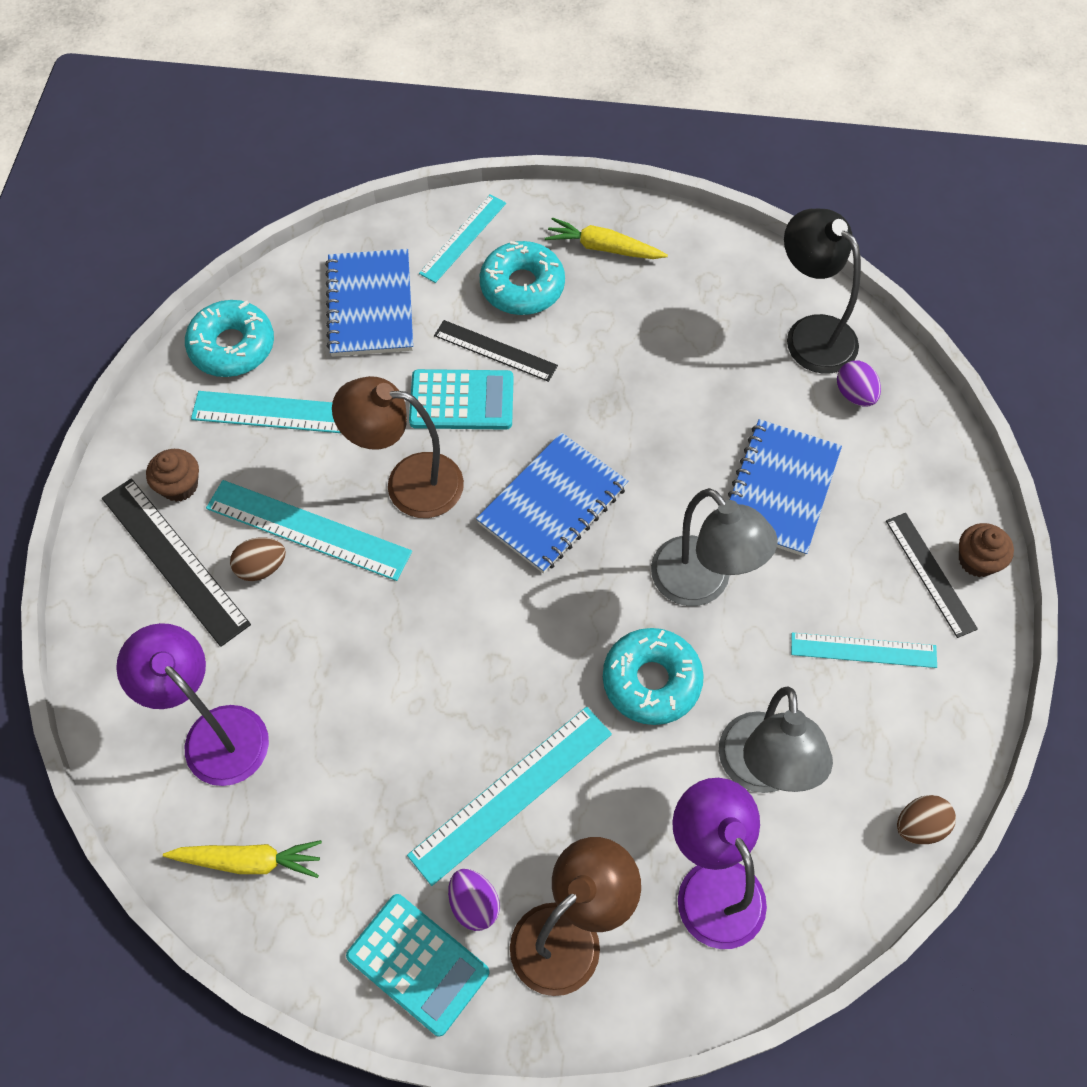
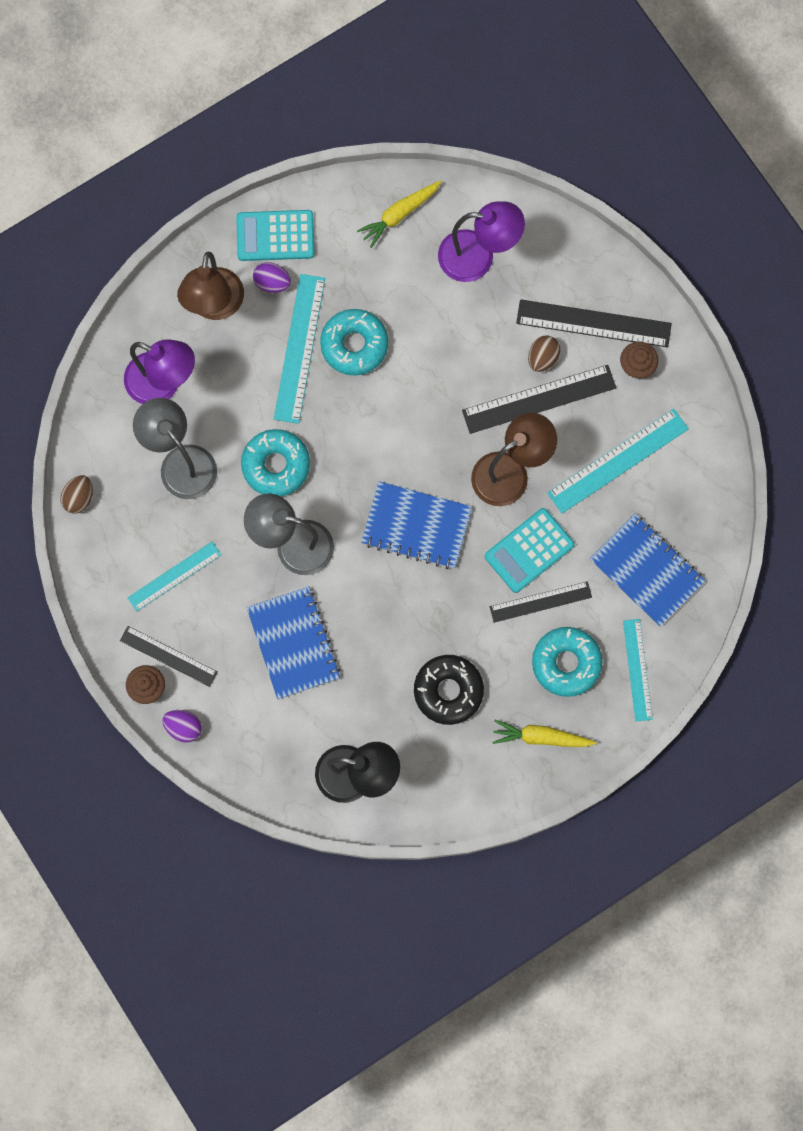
camera: 140 degrees right, 15 degrees up
(232, 346) = (700, 474): turquoise donut -> turquoise donut (354, 345)
(308, 530) = (539, 399): turquoise ruler -> black ruler
(552, 504) = (416, 526): blue notebook -> blue notebook turned 75 degrees counterclockwise
(603, 248) = (541, 737): yellow carrot -> yellow carrot turned 150 degrees counterclockwise
(656, 341) = (448, 691): none -> black donut
(855, 394) = (297, 750): purple egg -> purple egg (183, 727)

